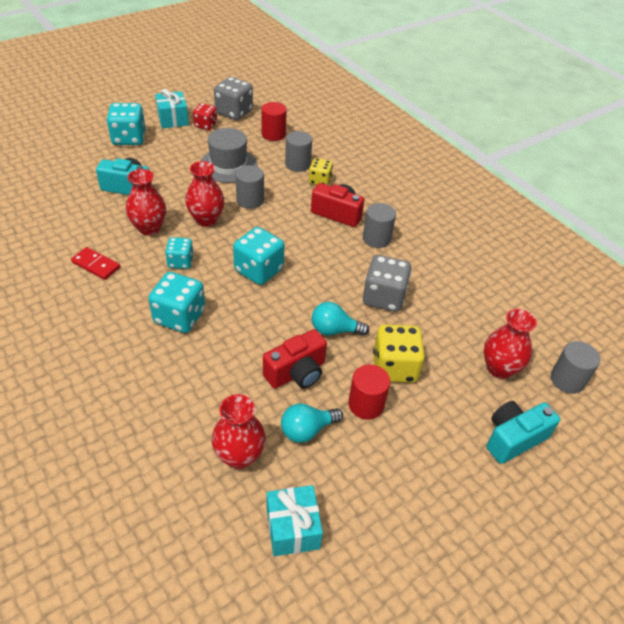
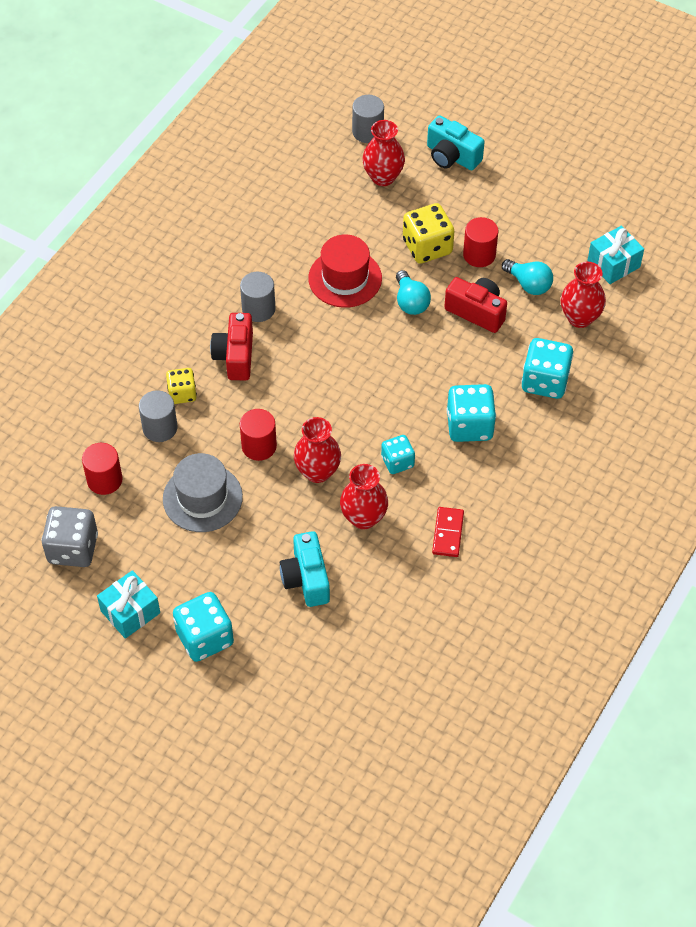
camera: 110 degrees left, 10 degrees up
(205, 125) = (124, 566): red dice -> none
(250, 200) = (259, 446): grey cylinder -> red cylinder
(259, 270) = (368, 390): turquoise dice -> turquoise dice (545, 381)
(383, 297) = (345, 278): grey dice -> red hat

